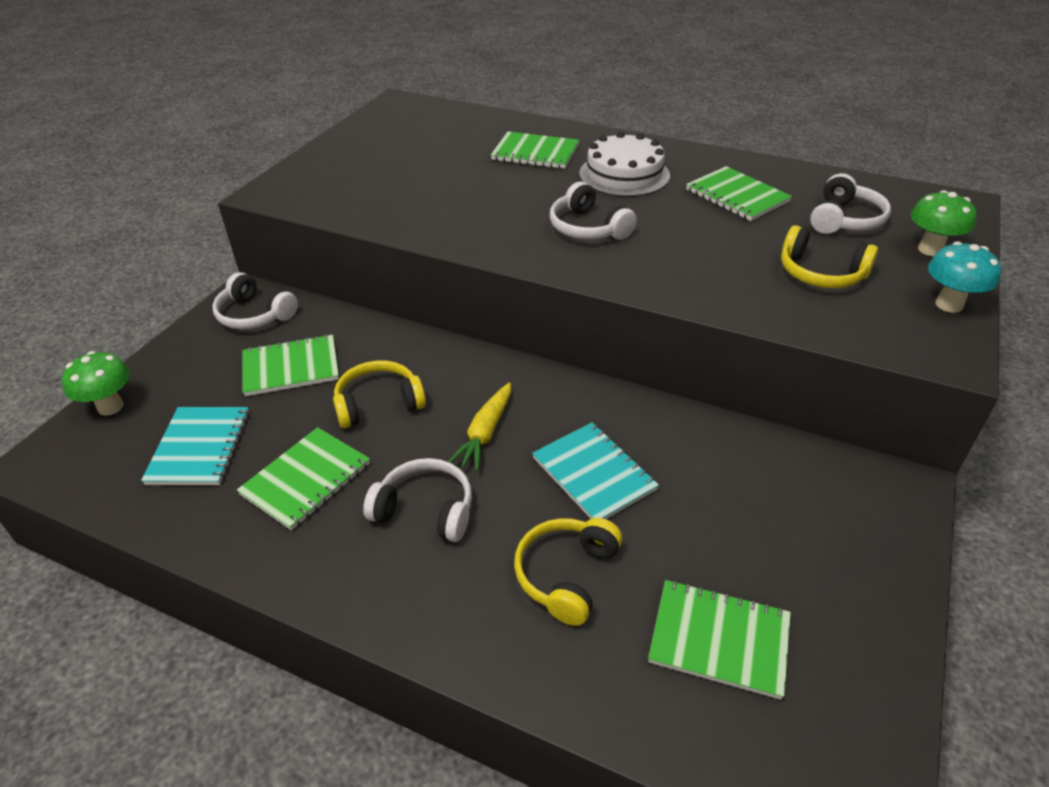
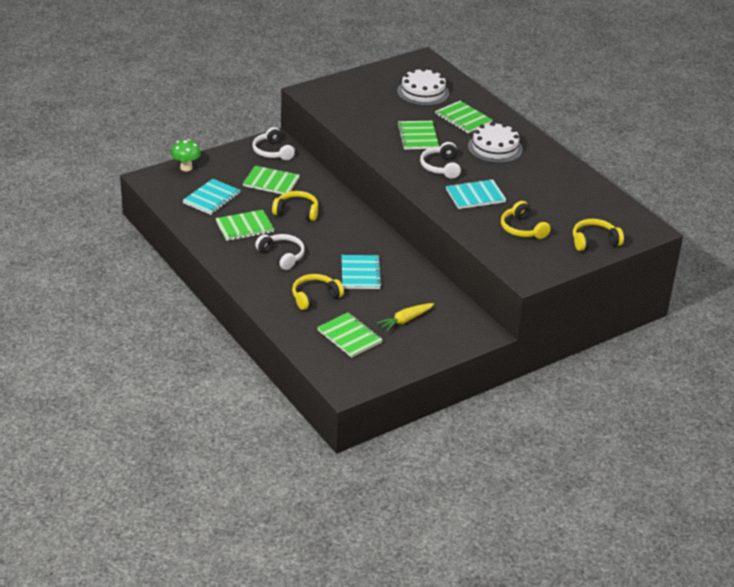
camera: 30 degrees right, 5 degrees down
(442, 139) = (423, 92): none -> white cake
(485, 433) = (331, 241): yellow carrot -> yellow carrot (405, 320)
(689, 251) = (475, 196): none -> turquoise notebook
(737, 196) = (537, 181): green notebook -> green notebook (418, 136)
(844, 220) = (575, 213): white headphones -> none
(930, 249) = (594, 241): green mushroom -> yellow headphones
(949, 304) = (561, 263): turquoise mushroom -> none

